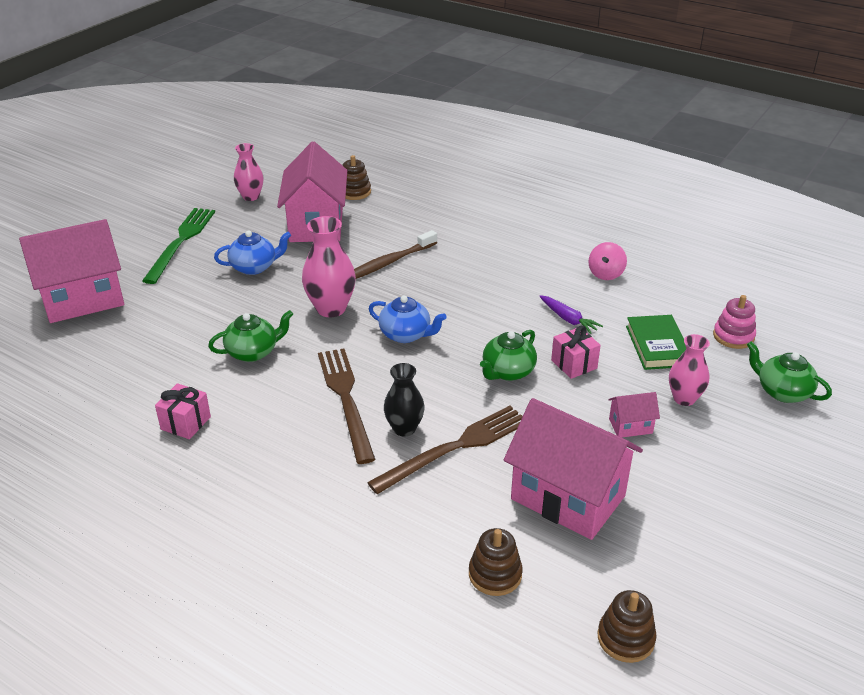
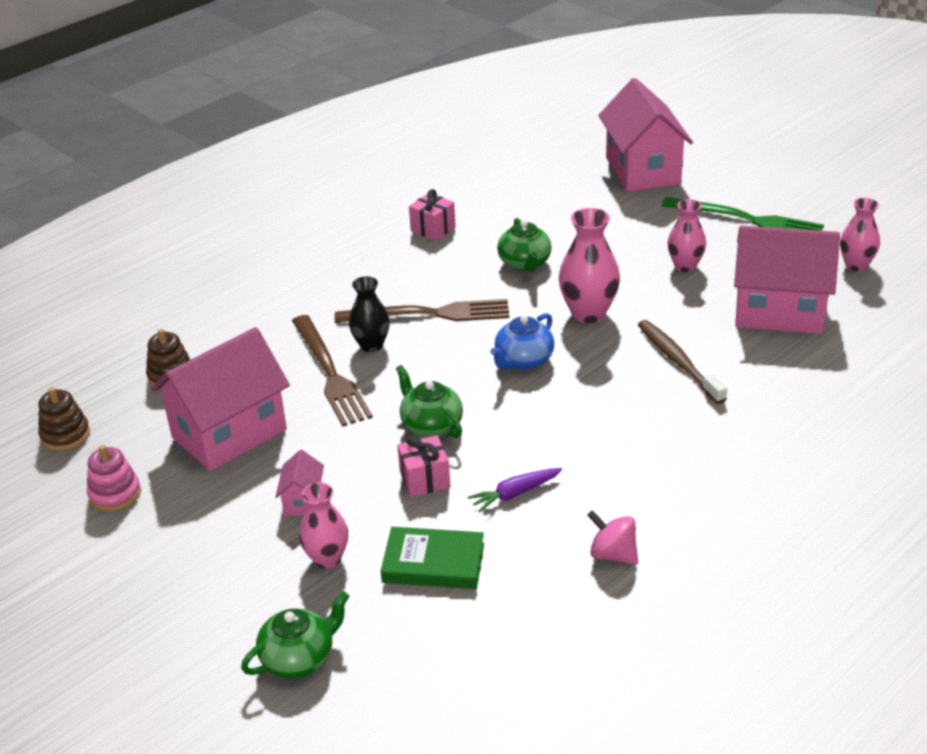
camera: 105 degrees right, 0 degrees up
(254, 267) = (685, 266): blue teapot -> pink vase
(354, 192) = (869, 347): brown stacking toy -> none
(733, 336) = (427, 649): pink stacking toy -> pink stacking toy (115, 494)

